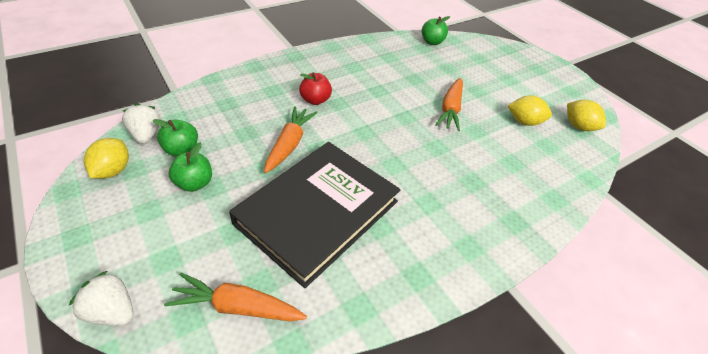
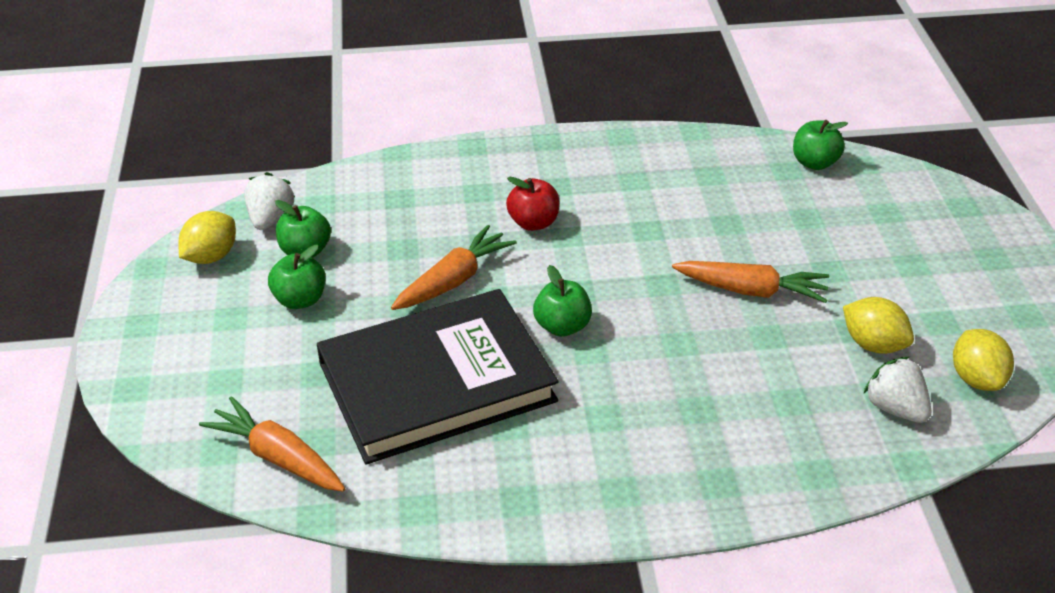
camera: 30 degrees right, 5 degrees down
(112, 311) = (147, 416): white strawberry -> white strawberry (895, 408)
(369, 155) = (562, 326): none -> green apple
(450, 109) = (751, 290): orange carrot -> orange carrot turned 120 degrees counterclockwise

